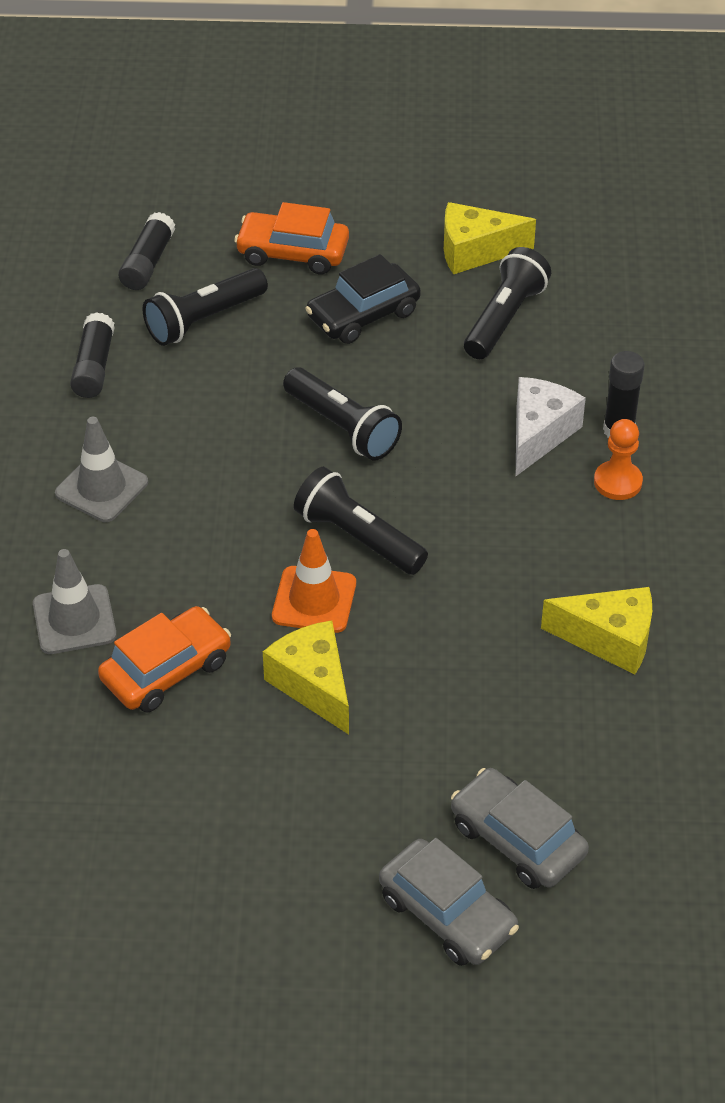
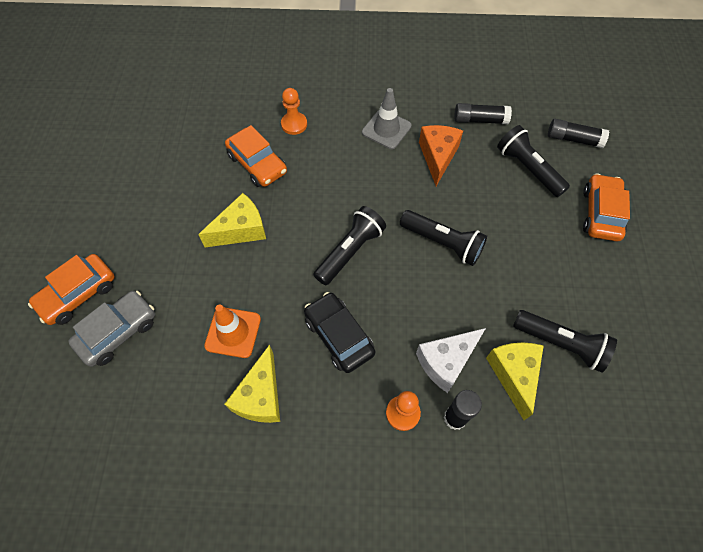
camera: 90 degrees right, 15 degrees up
(74, 620) = (294, 124): grey traffic cone -> orange pawn
(170, 424) = (438, 157): none -> orange cheese
(314, 600) = (302, 229): orange traffic cone -> orange traffic cone (233, 332)
(342, 427) = (442, 243): black flashlight -> black flashlight turned 105 degrees counterclockwise
(363, 315) = (548, 254): black car -> black car (339, 336)
(447, 913) = (78, 294): grey car -> orange car
(475, 251) = (630, 326): yellow cheese -> yellow cheese (514, 375)
(539, 434) = (446, 362): white cheese -> white cheese turned 120 degrees clockwise

